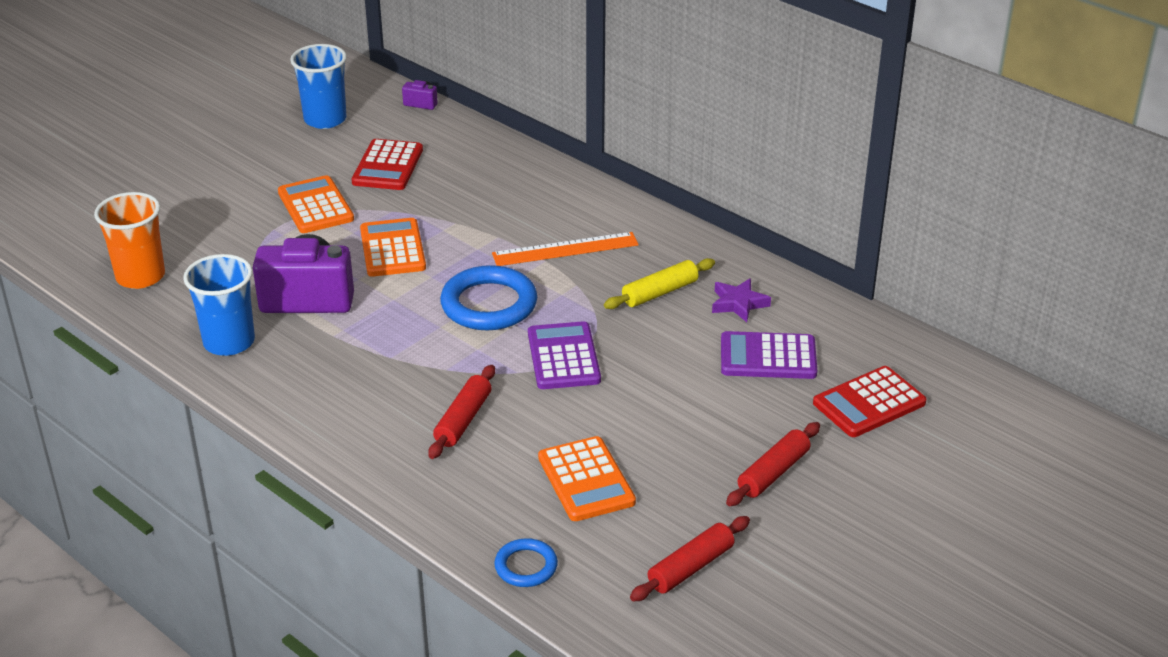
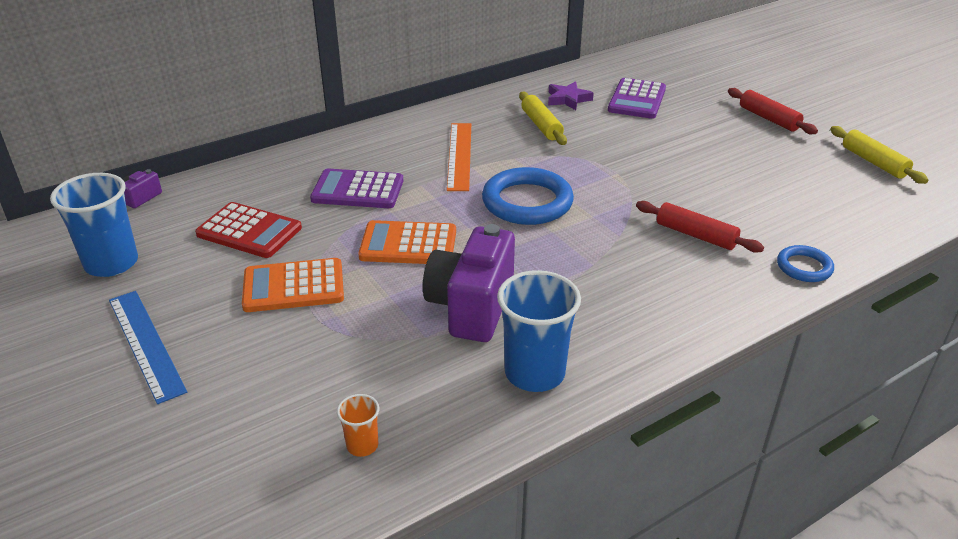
camera: 75 degrees left, 0 degrees up
(140, 276) = (362, 445): orange cup -> orange cup, size x0.48
(233, 162) = (146, 344): none -> blue ruler
(526, 566) = (885, 228): blue ring -> blue ring (804, 267)
(564, 357) = (616, 177): purple calculator -> purple calculator (358, 190)
(586, 480) = (778, 189): orange calculator -> none
(691, 567) = (874, 162): red rolling pin -> yellow rolling pin
(869, 403) = (695, 77): red calculator -> none

